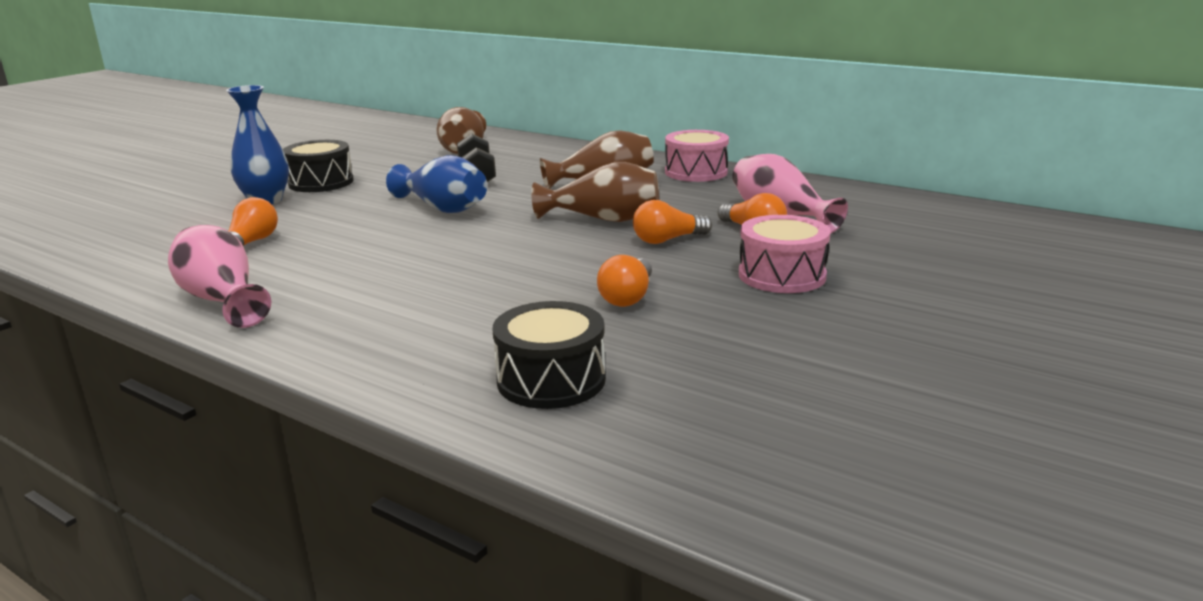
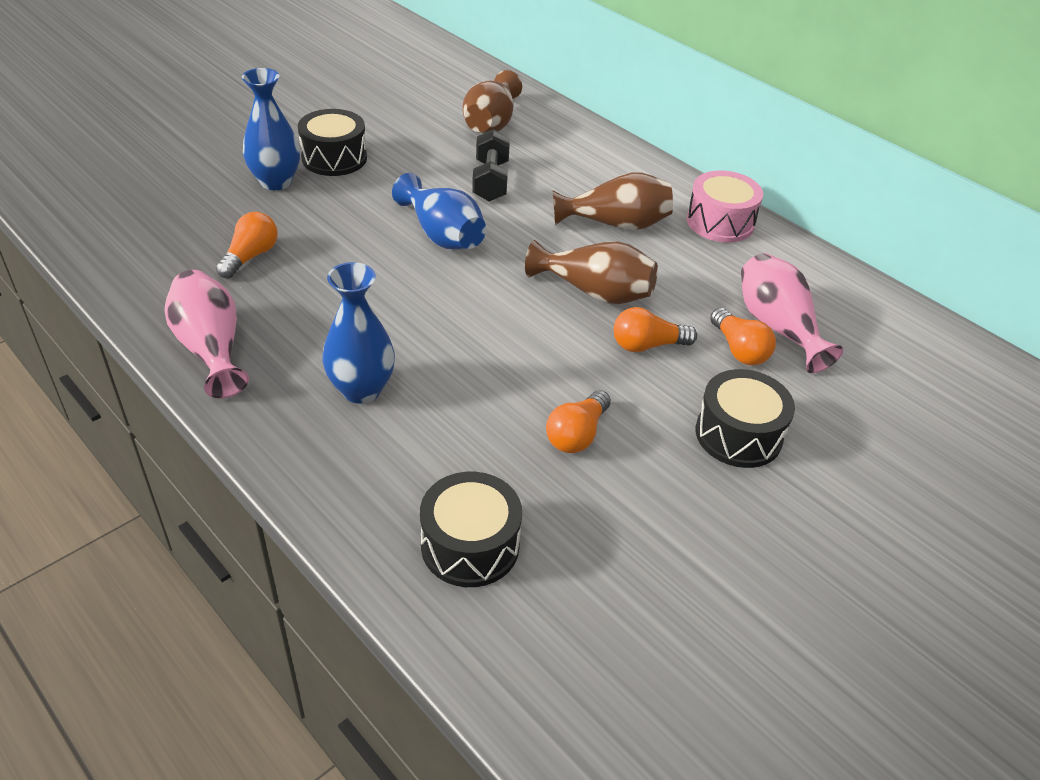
camera: 10 degrees right, 20 degrees up
(394, 302) = (361, 390): none -> blue vase
(782, 275) = (738, 435): pink drum -> black drum

